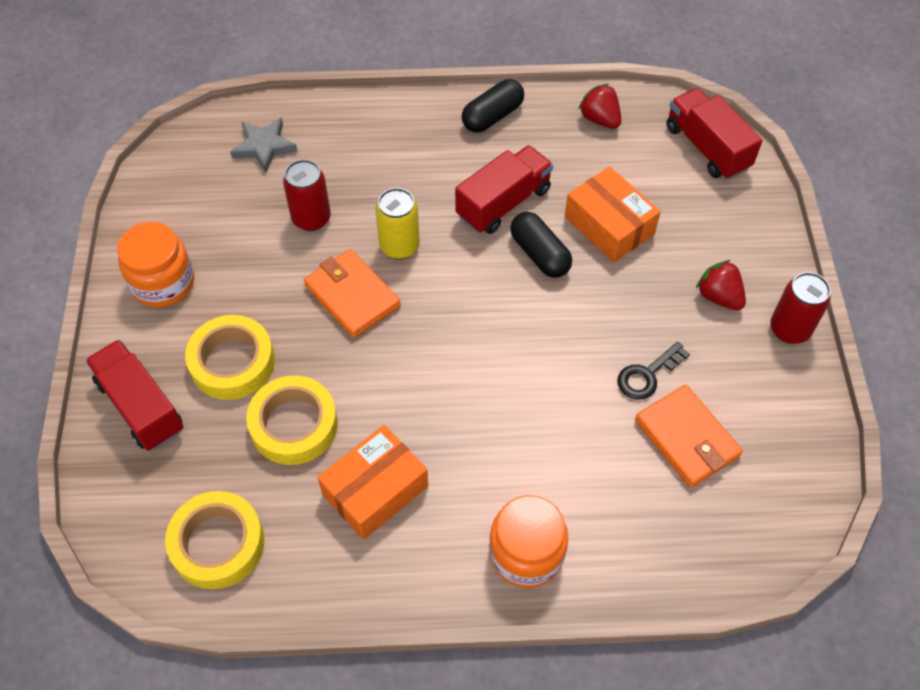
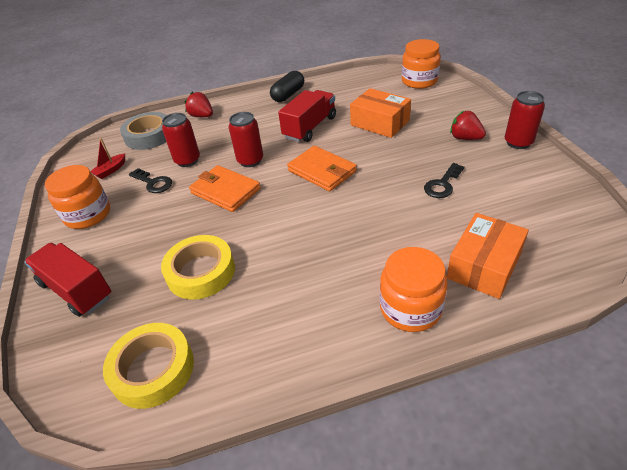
camera: 10 degrees left, 15 degrees down
(201, 205) = (111, 170): none -> red boat
(232, 362) = (146, 246): yellow tape -> none
(257, 249) = (153, 183): none -> black key
(264, 147) = (149, 136): grey star -> grey tape
(375, 490) = (276, 297): orange box -> orange box (484, 265)
(399, 246) = (250, 160): yellow can -> red can
(539, 254) = (343, 144): black capsule -> none
(600, 119) = (352, 83): red strawberry -> red strawberry (202, 116)
(687, 438) = (488, 210): orange wallet -> orange wallet (322, 171)
(707, 148) = (419, 81): red truck -> orange jar

